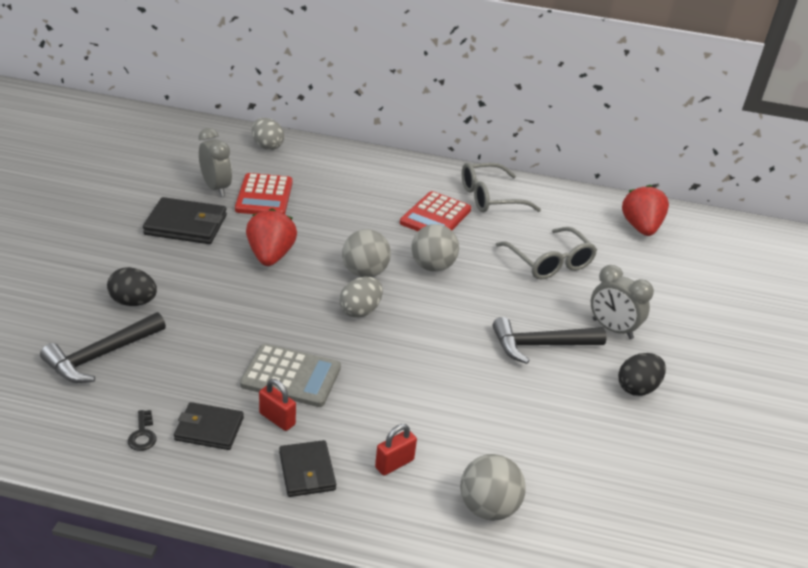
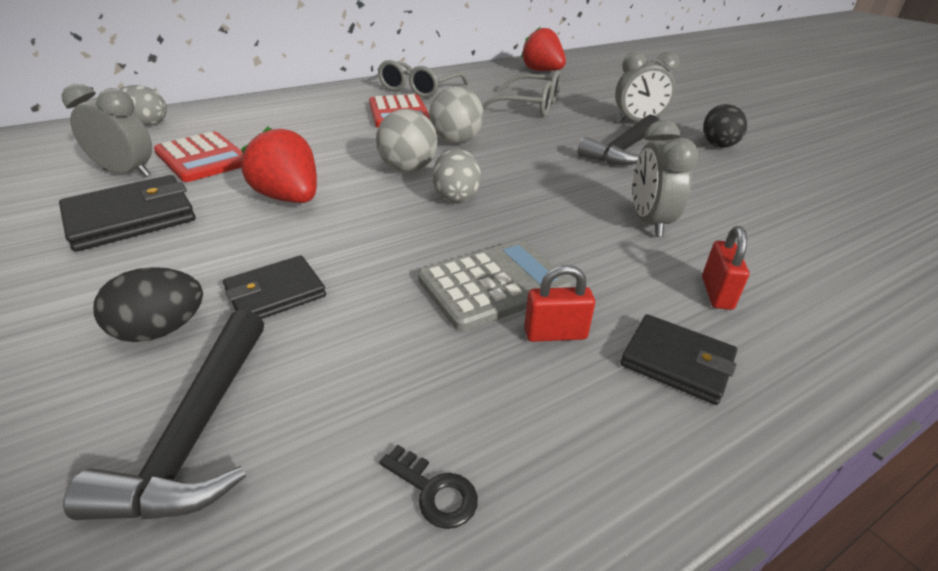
camera: 40 degrees left, 0 degrees up
(209, 429) = (506, 405): black wallet -> black wallet (276, 293)
(444, 404) = (649, 222): none -> grey clock
(488, 507) = (830, 273): grey ball -> none

